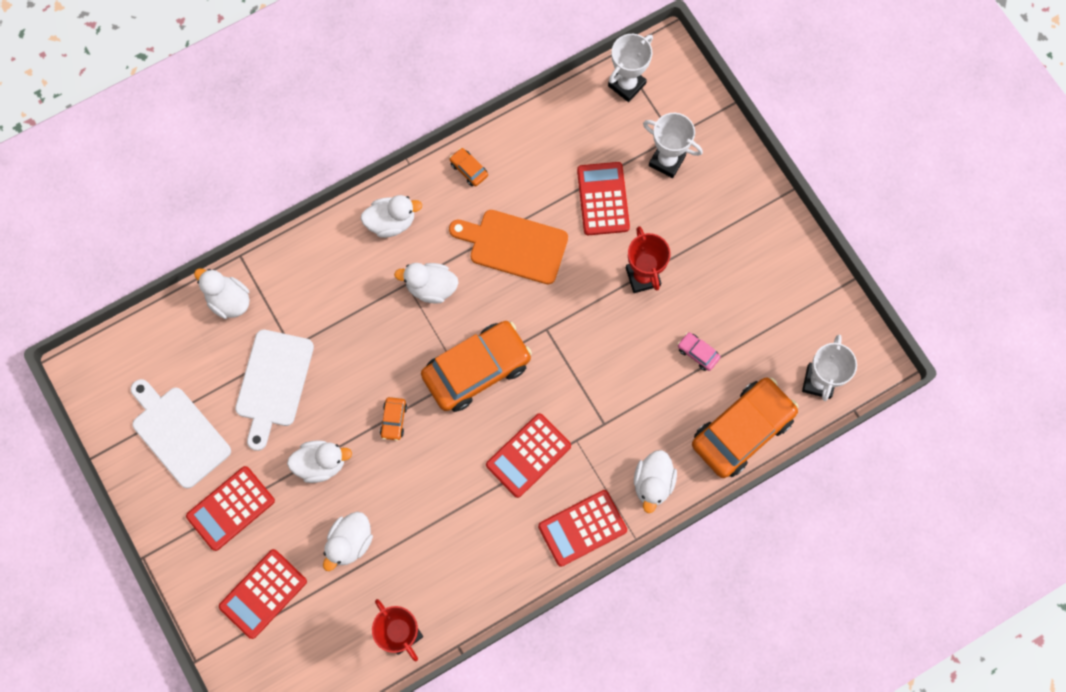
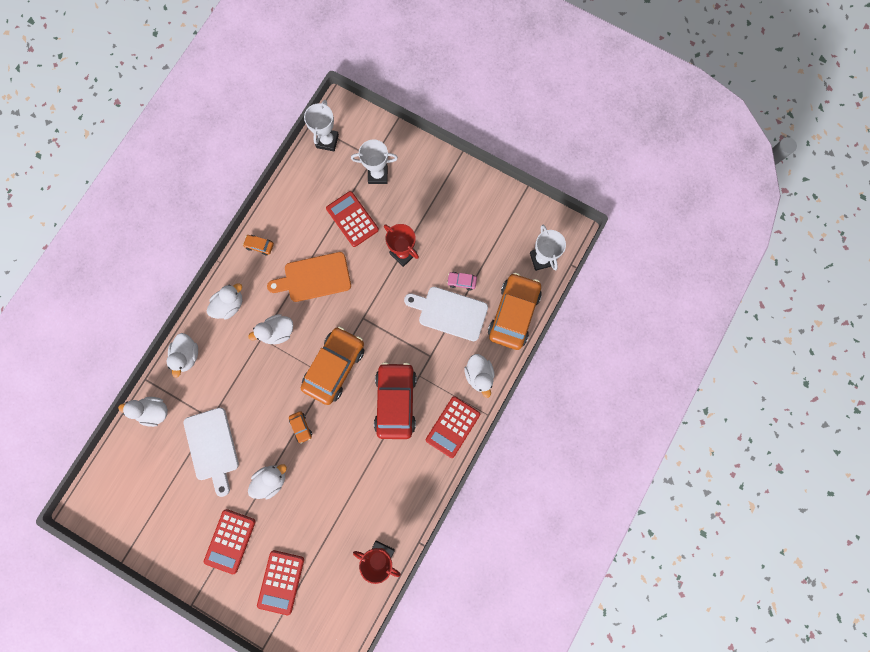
camera: 30 degrees left, 5 degrees up
(178, 433) = (169, 513): white cutting board -> white cutting board (450, 312)
(350, 542) = (317, 518): white duck -> white duck (187, 355)
(528, 455) = (395, 401): red calculator -> red car

